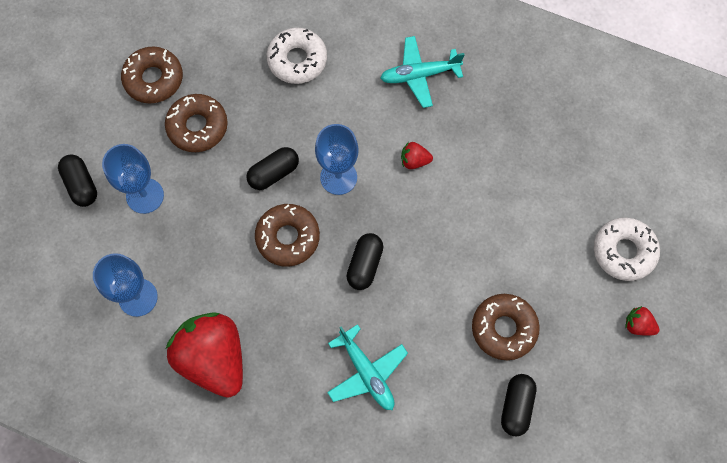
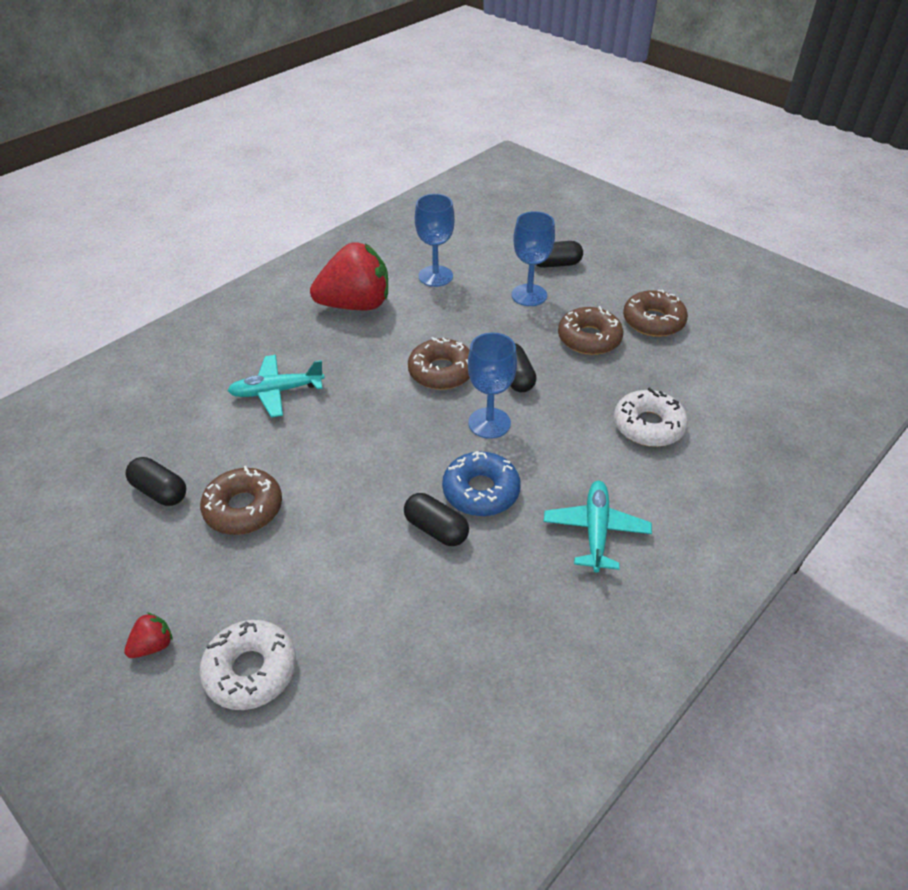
camera: 110 degrees right, 25 degrees down
(365, 265) = (382, 418): black capsule -> black capsule (436, 529)
(414, 161) = (481, 491): red strawberry -> blue donut

